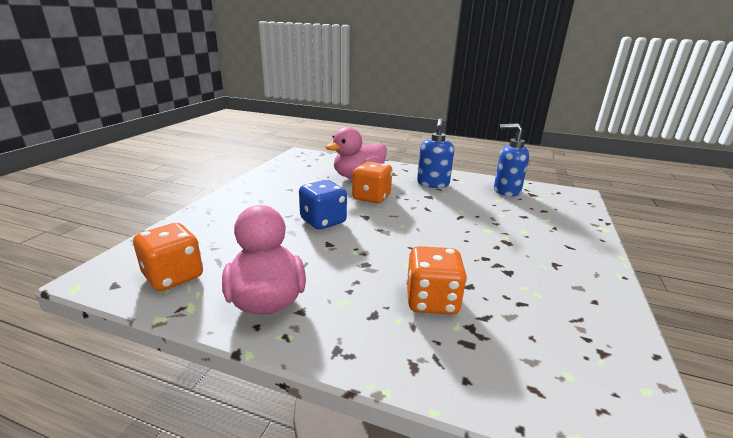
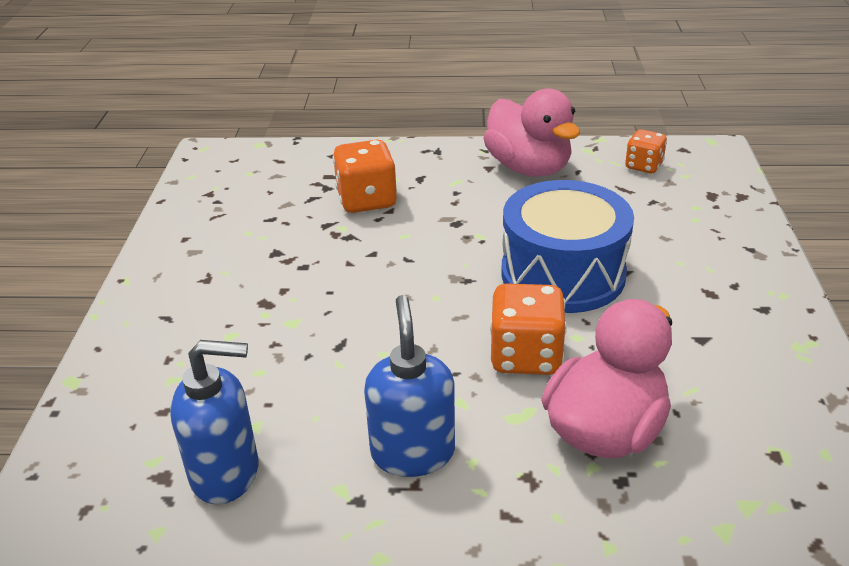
camera: 165 degrees right, 10 degrees up
(173, 276) = (643, 166): orange dice -> orange dice, size x0.62
(323, 221) = (563, 273): blue dice -> blue drum

